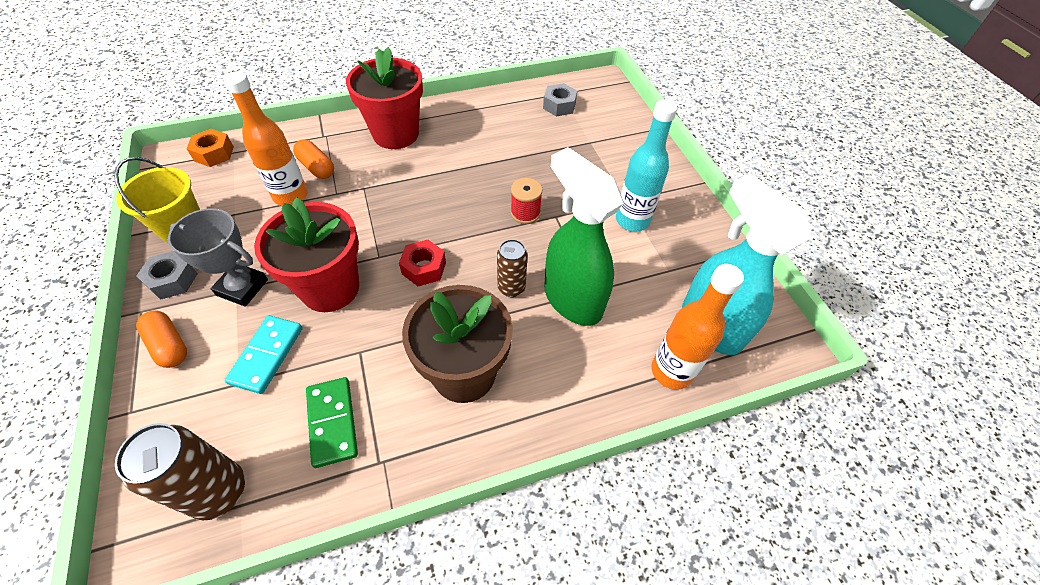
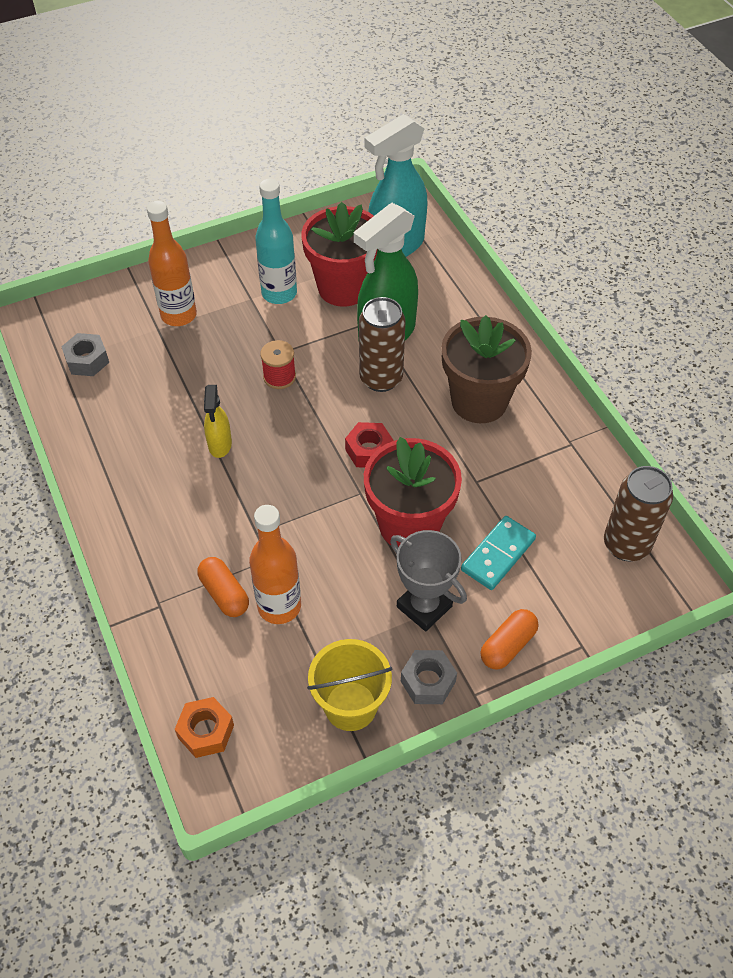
camera: 95 degrees left, 0 degrees up
(242, 287) = (424, 606): grey trophy -> grey trophy turned 60 degrees counterclockwise
(267, 355) = (498, 554): turquoise domino -> turquoise domino turned 60 degrees counterclockwise
(316, 167) = (224, 594): orange capsule -> orange capsule turned 75 degrees counterclockwise
(332, 422) = (548, 483): green domino -> none
(396, 134) = (151, 522): red flower pot -> red flower pot (343, 287)
(457, 172) = (220, 445): none -> yellow spray bottle
(511, 288) = (381, 378): brown can -> brown can, size x1.59
(671, 371) = (444, 270): orange bottle -> orange bottle (179, 315)

